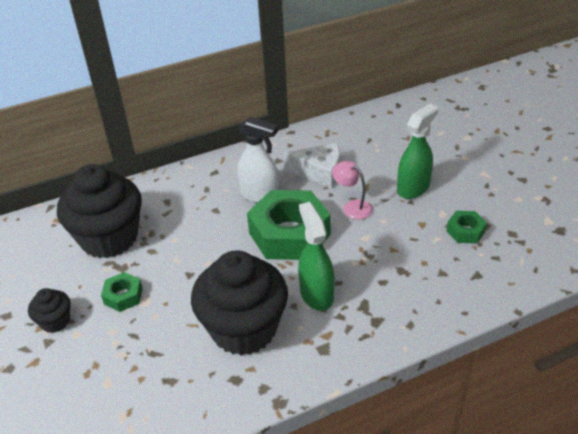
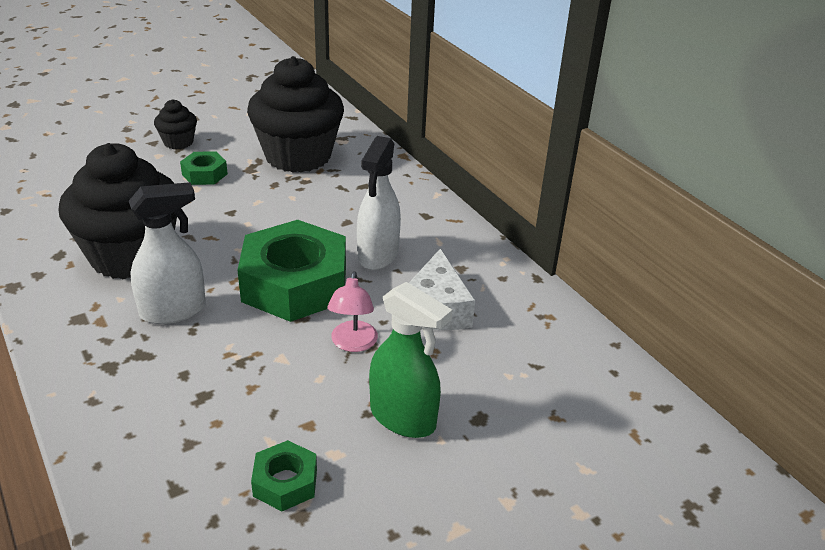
camera: 80 degrees right, 5 degrees down
(316, 294) = (173, 310): green spray bottle -> white spray bottle
(352, 207) = (353, 344): pink lamp -> pink lamp turned 150 degrees clockwise

